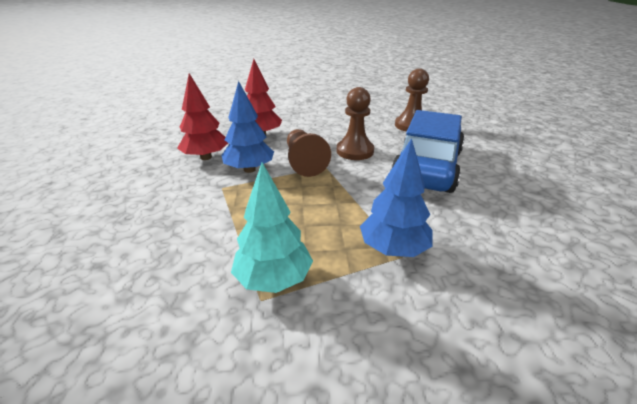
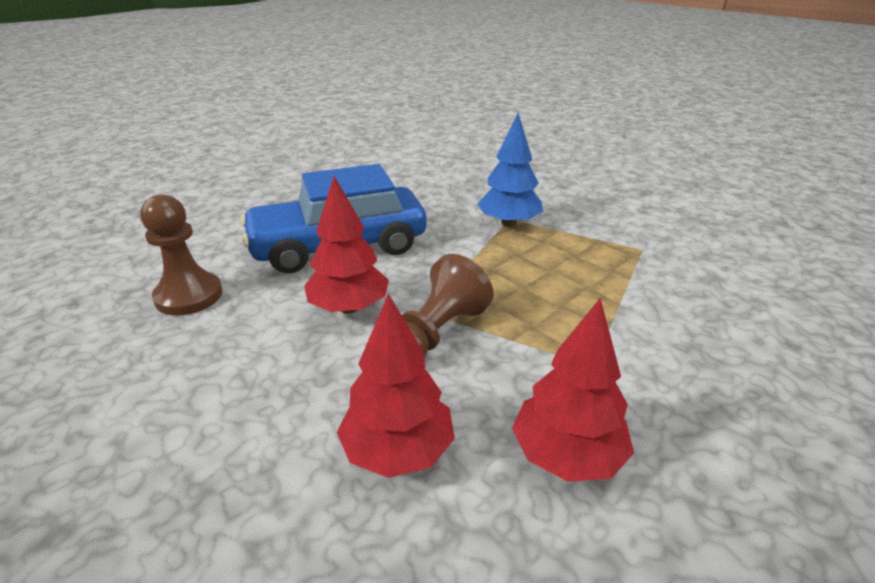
camera: 130 degrees left, 0 degrees up
(249, 169) = (523, 371): blue tree -> none
(274, 279) = (621, 253): turquoise tree -> none
(355, 151) = (349, 308): brown pawn -> red tree

